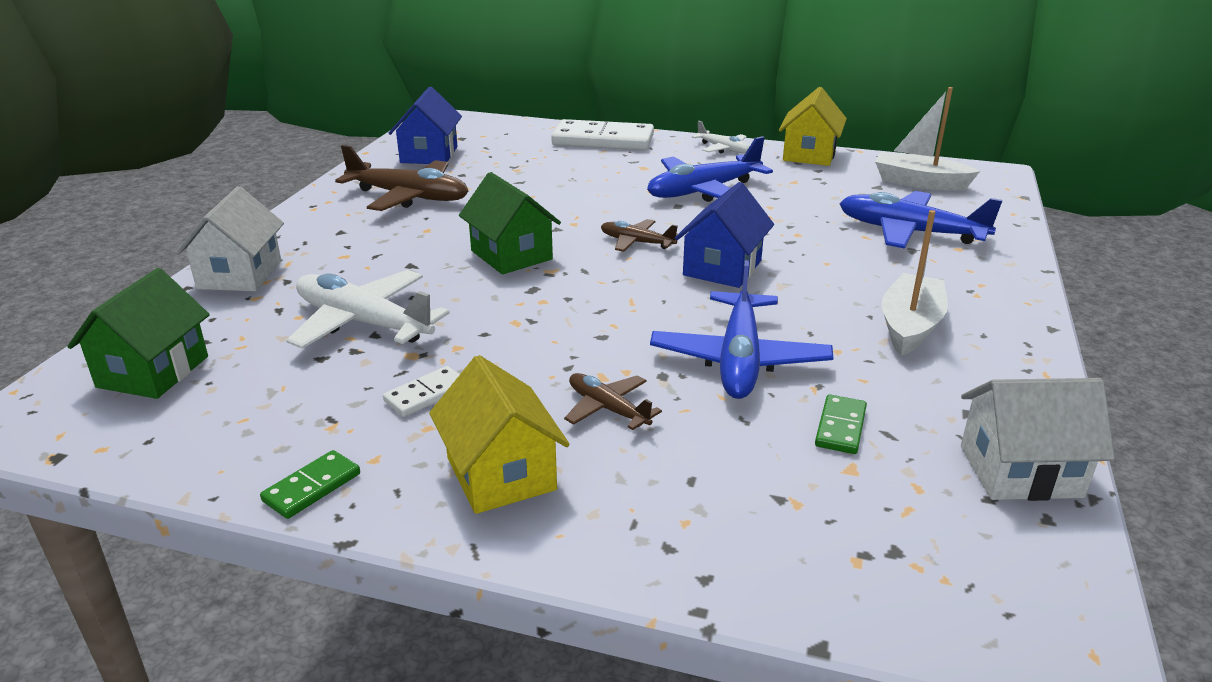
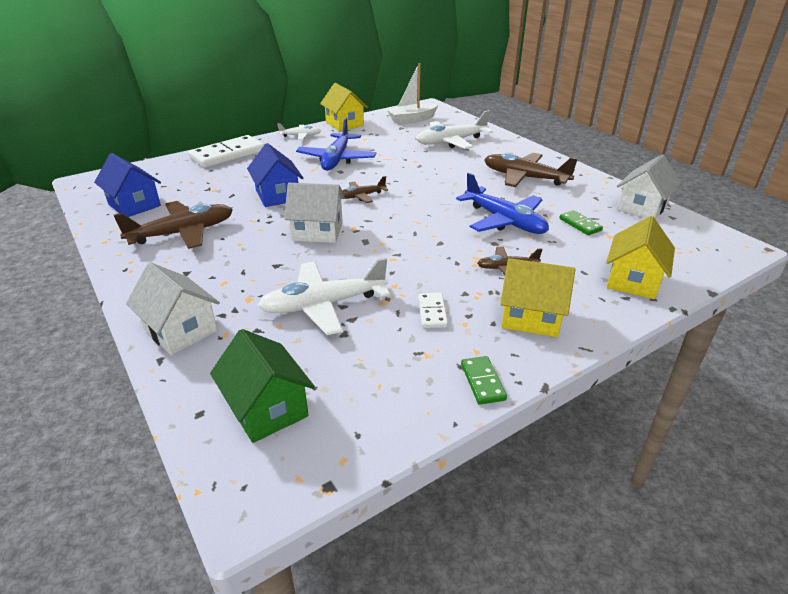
camera: 50 degrees left, 5 degrees up
(511, 255) = (317, 232): green house -> white house
(722, 268) = (420, 189): blue house -> blue house (277, 195)
(733, 539) = (633, 280): none -> yellow house
(909, 232) = (451, 142): blue plane -> white plane
(910, 326) = (524, 178): white boat -> brown plane

